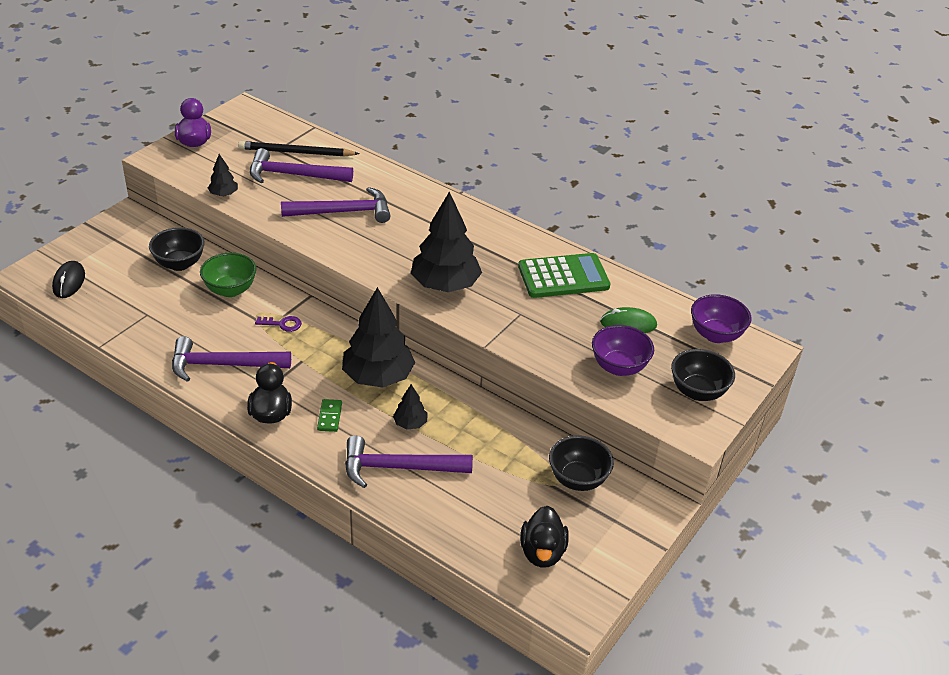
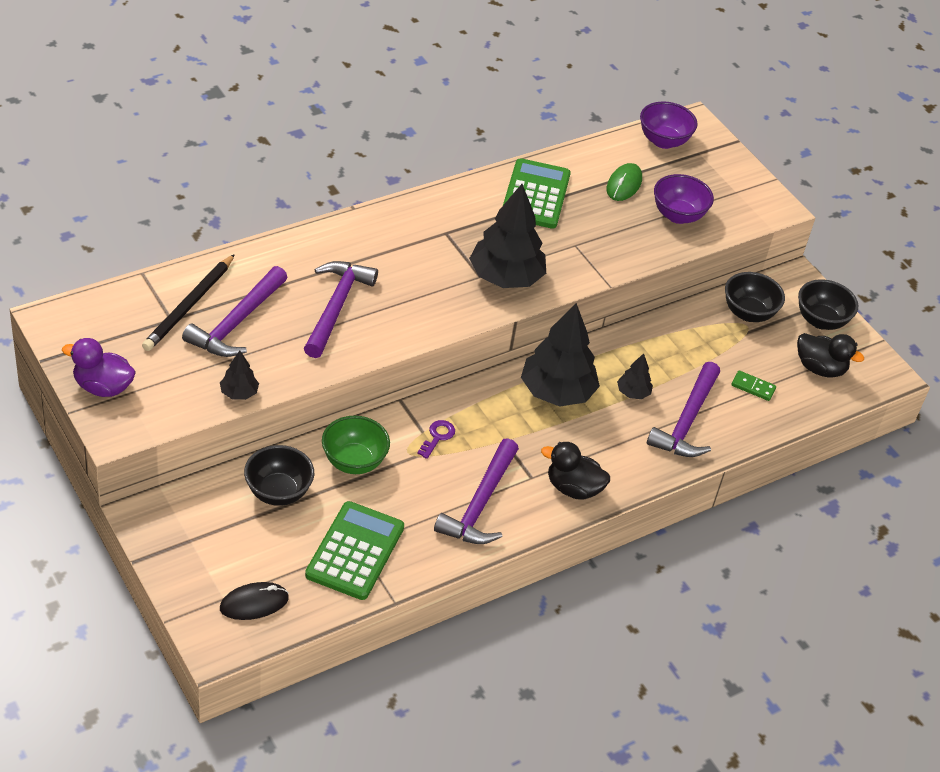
camera: 70 degrees left, 5 degrees up
(69, 281) = (254, 603): black mouse -> black mouse turned 45 degrees counterclockwise
(140, 314) = (355, 551): none -> green calculator
(329, 417) = (597, 446): green domino -> green domino (753, 387)
(697, 392) = (729, 184): black bowl -> black bowl (821, 320)

